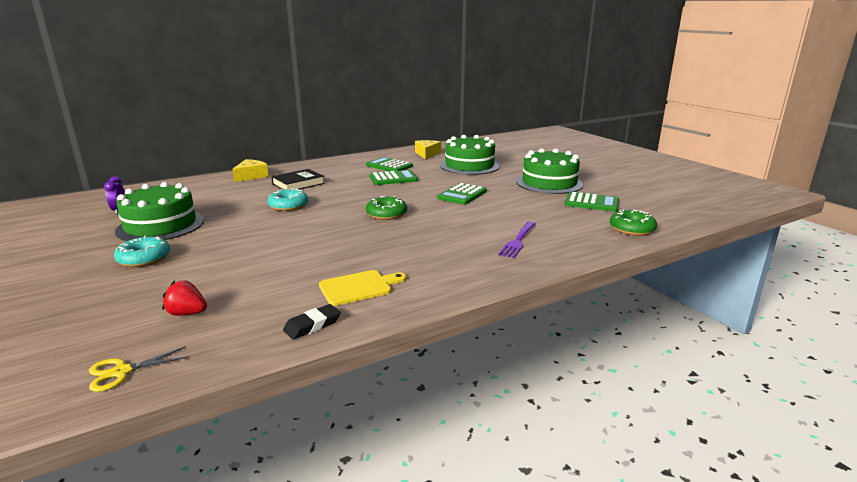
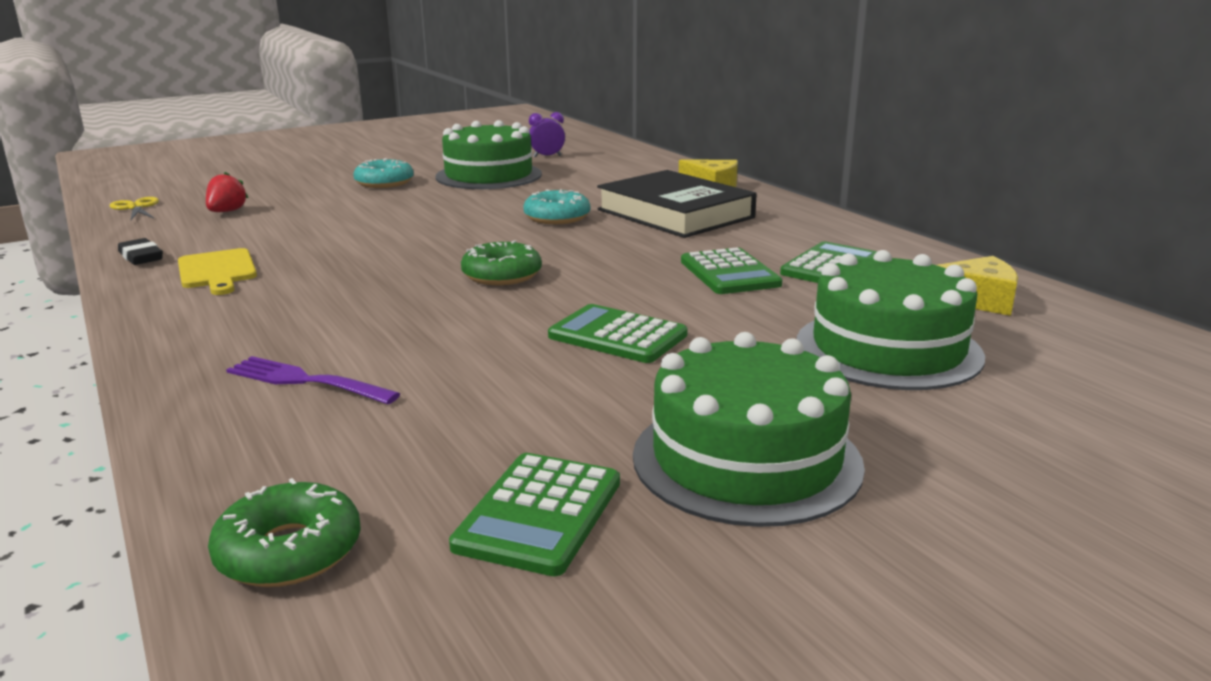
camera: 90 degrees right, 0 degrees up
(298, 184) = (675, 214): black book -> black book, size x1.64

